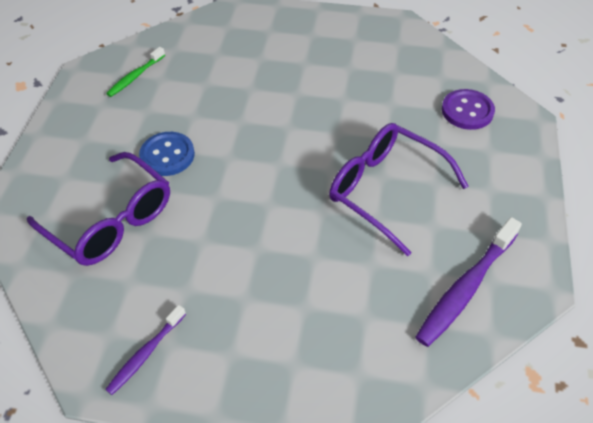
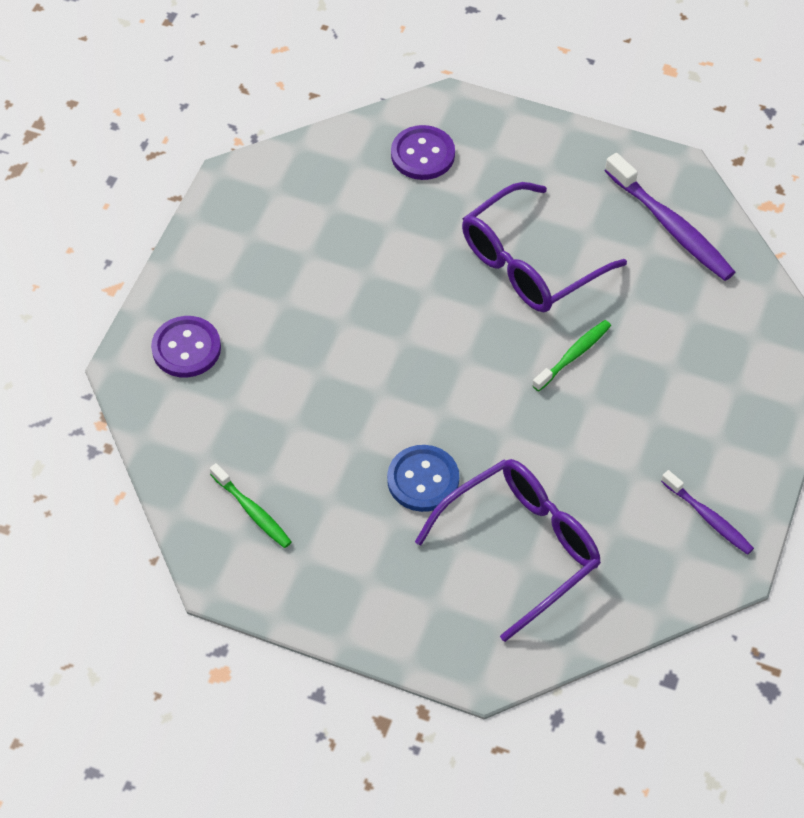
camera: 80 degrees left, 5 degrees up
(256, 28) = (186, 348): none -> purple button
(300, 231) = (573, 355): none -> green toothbrush

